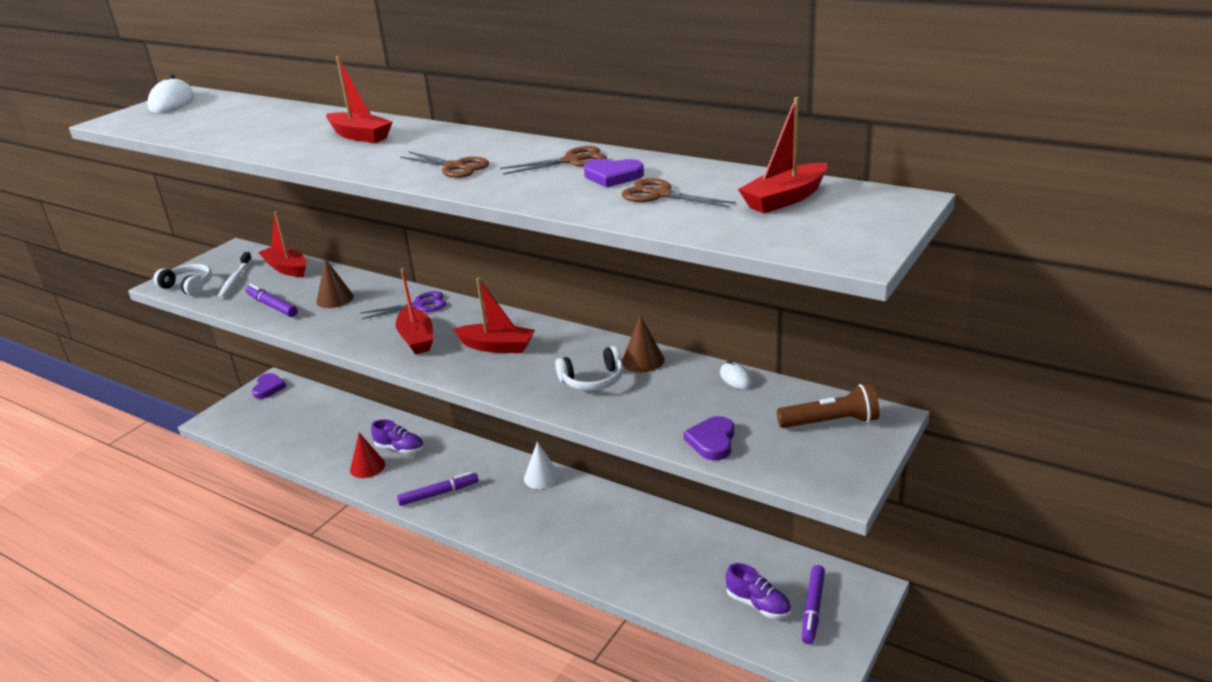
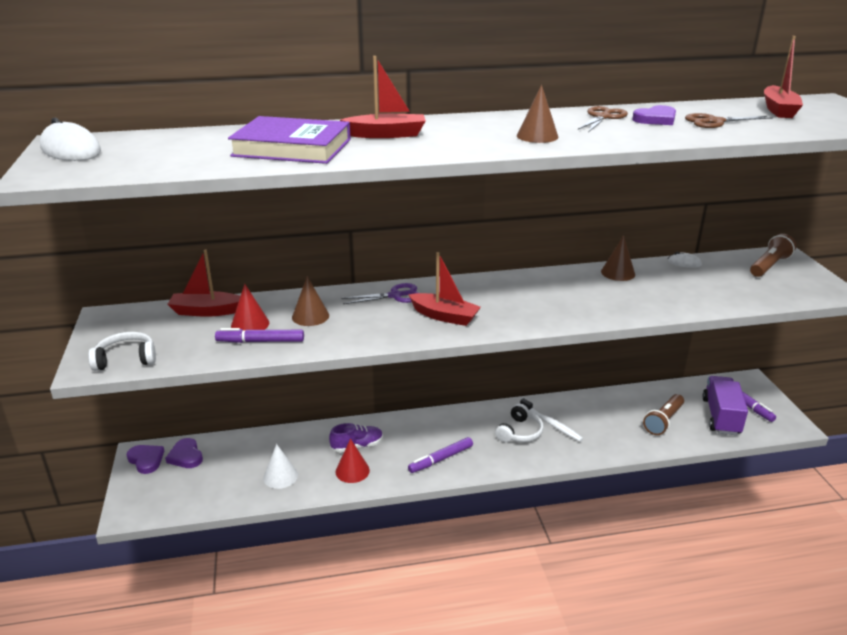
camera: 45 degrees left, 0 degrees up
(235, 280) = (170, 337): white toothbrush -> white toothbrush (551, 424)
(275, 133) = (292, 148): none -> purple book
(291, 289) = (250, 324): none -> red cone
(419, 305) = (395, 295): purple scissors -> purple scissors turned 45 degrees clockwise
(439, 493) = (441, 459): purple marker -> purple marker turned 150 degrees counterclockwise
(455, 167) = (537, 136): brown scissors -> brown cone
(497, 346) = (513, 299): red boat -> none
(541, 477) = (493, 413): white cone -> white cone (280, 476)
(593, 380) = (615, 294): white headphones -> white headphones (519, 432)
(686, 573) = (663, 421): none -> brown flashlight
(712, 441) = (742, 297): purple heart -> purple heart (186, 456)
(758, 604) = (721, 416): purple shoe -> purple truck

